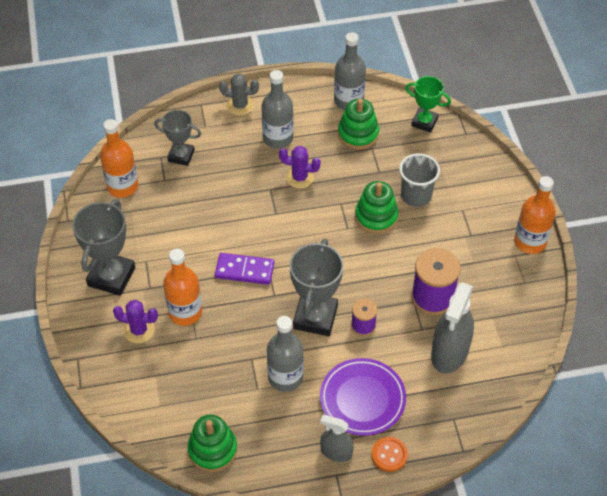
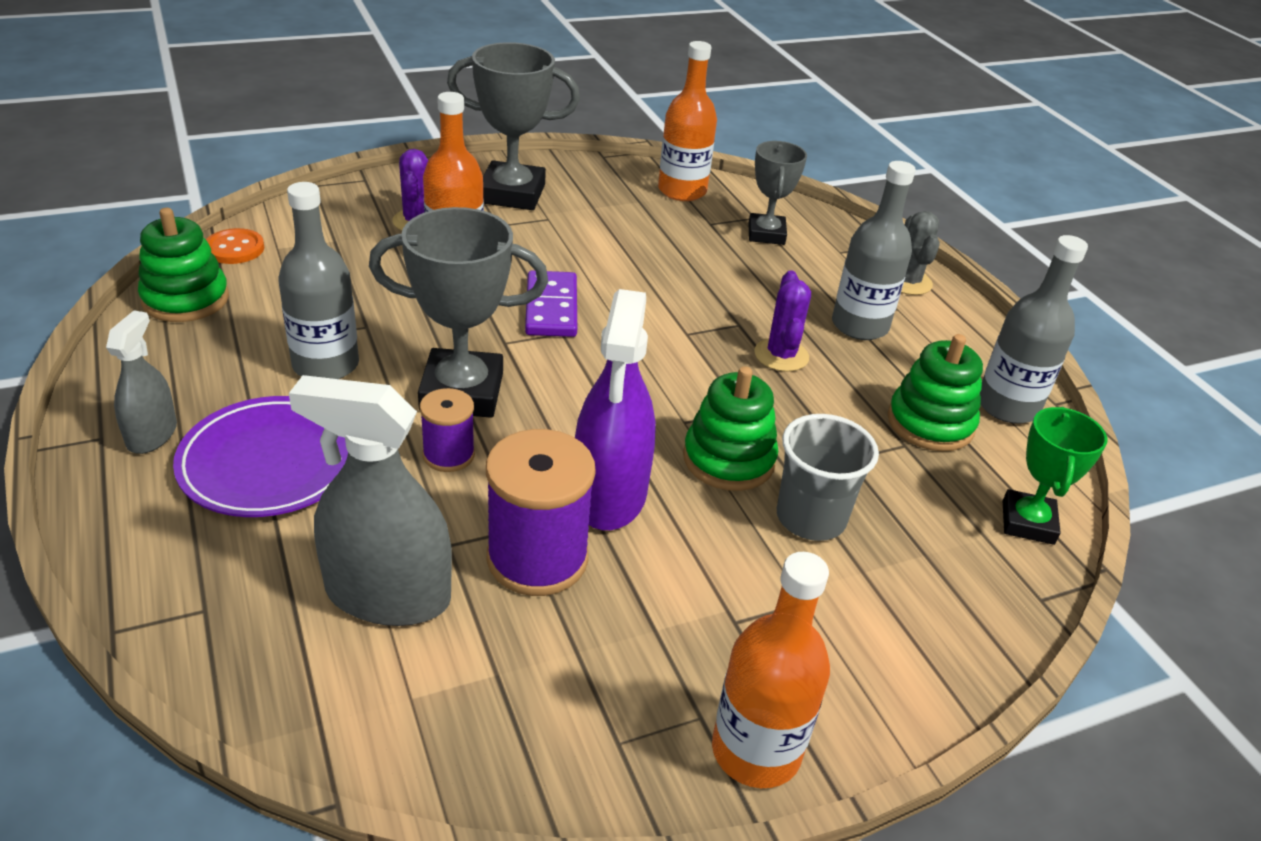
camera: 75 degrees right, 15 degrees down
(389, 455) = (129, 508): orange button -> orange button (234, 248)
(395, 265) = (609, 494): none -> purple spray bottle

